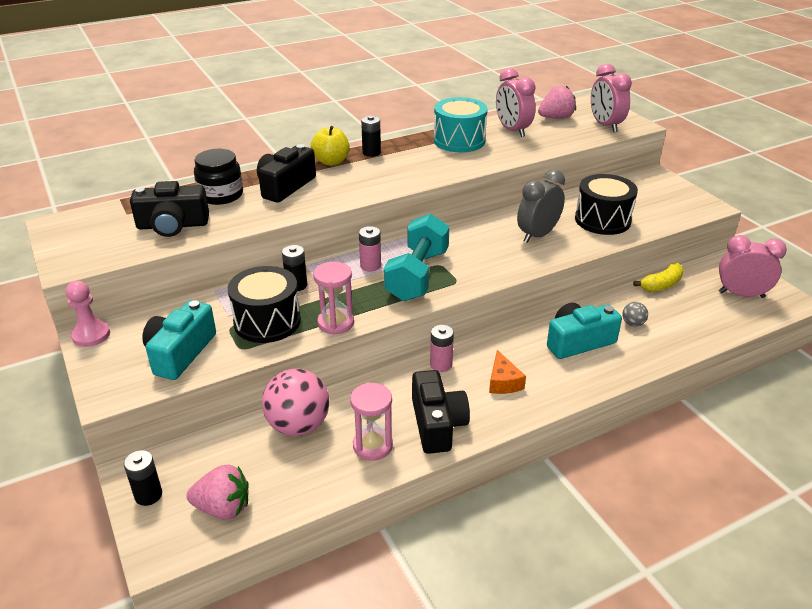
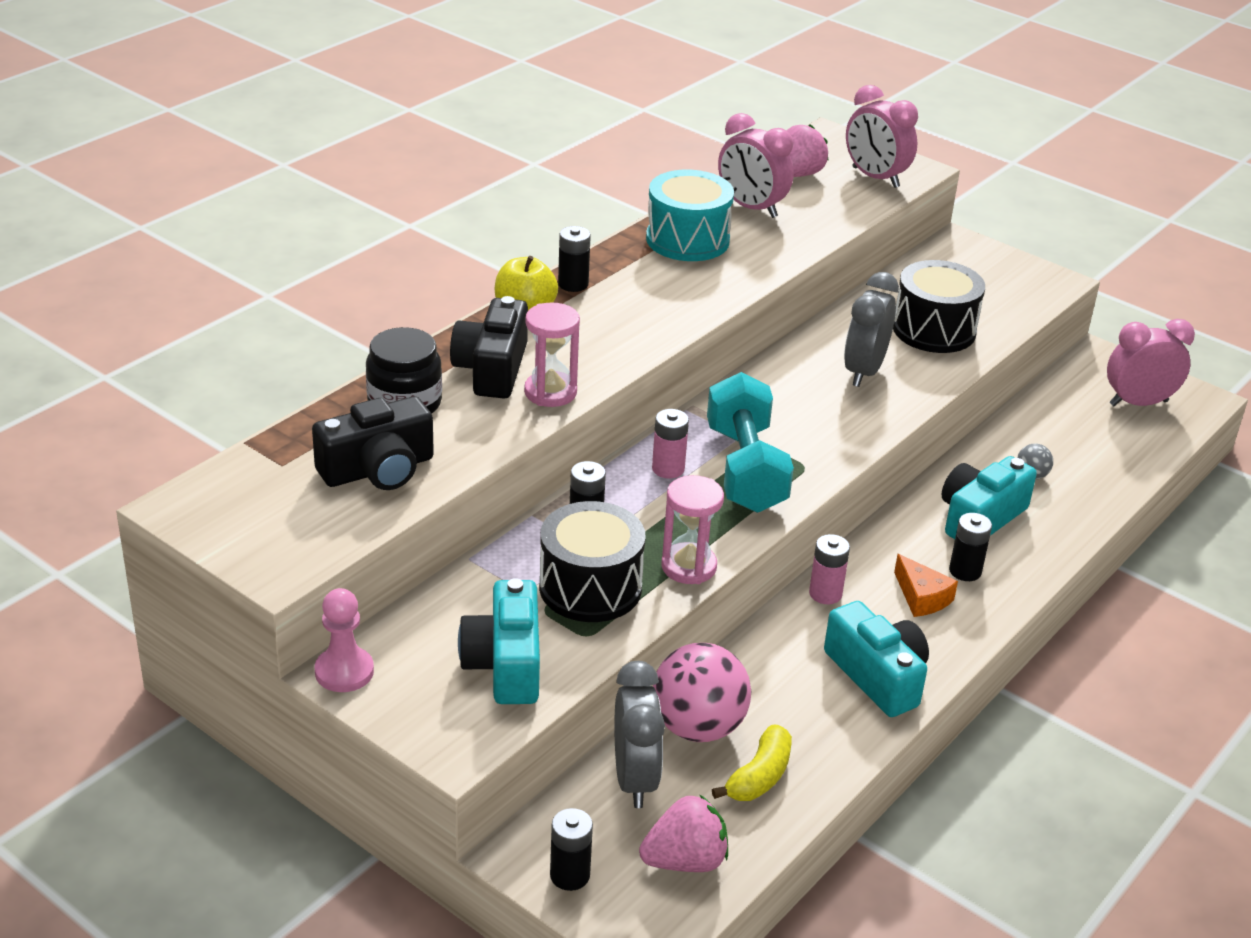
camera: 25 degrees left, 0 degrees up
(235, 447) = (635, 779): none -> grey clock
(372, 446) = (816, 727): pink hourglass -> pink hourglass (550, 392)
(437, 424) = (877, 676): black camera -> turquoise camera
(545, 372) = (965, 571): none -> black battery
(661, 285) = (1034, 410): yellow banana -> yellow banana (759, 776)

